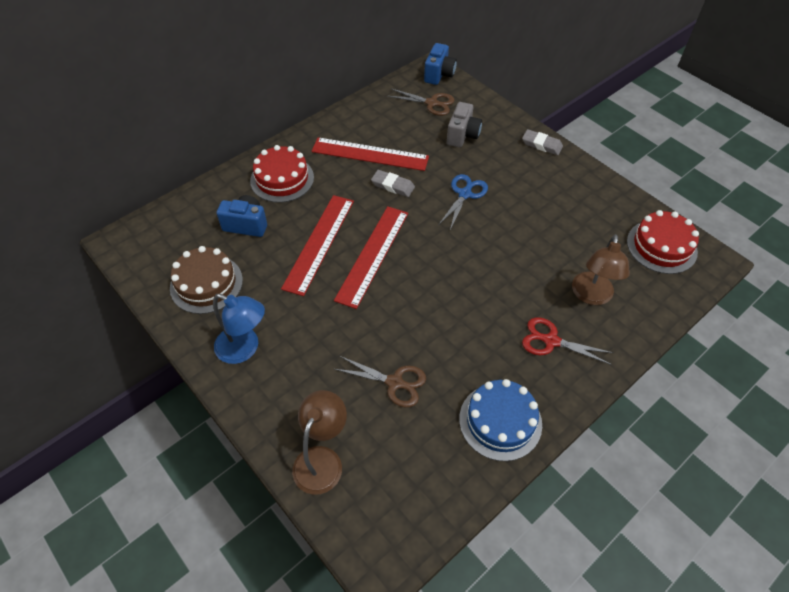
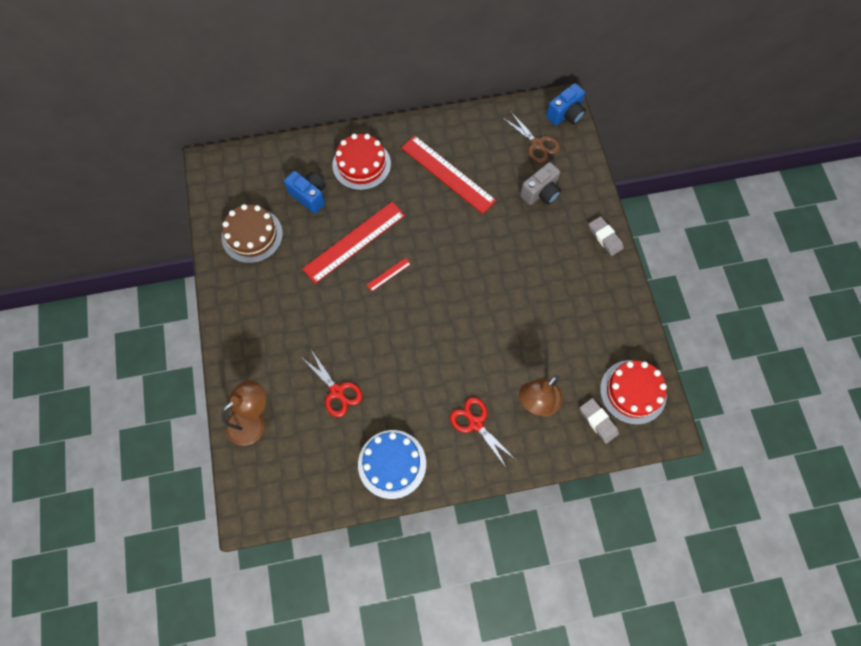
camera: 30 degrees right, 15 degrees up
(245, 349) = (249, 306): blue lamp -> none
(372, 255) = (388, 274): red ruler -> red ruler, size x0.42
(393, 185) = (446, 216): grey eraser -> grey eraser (598, 421)
(395, 383) = (337, 392): brown scissors -> red scissors
(465, 194) = (501, 254): blue scissors -> none

